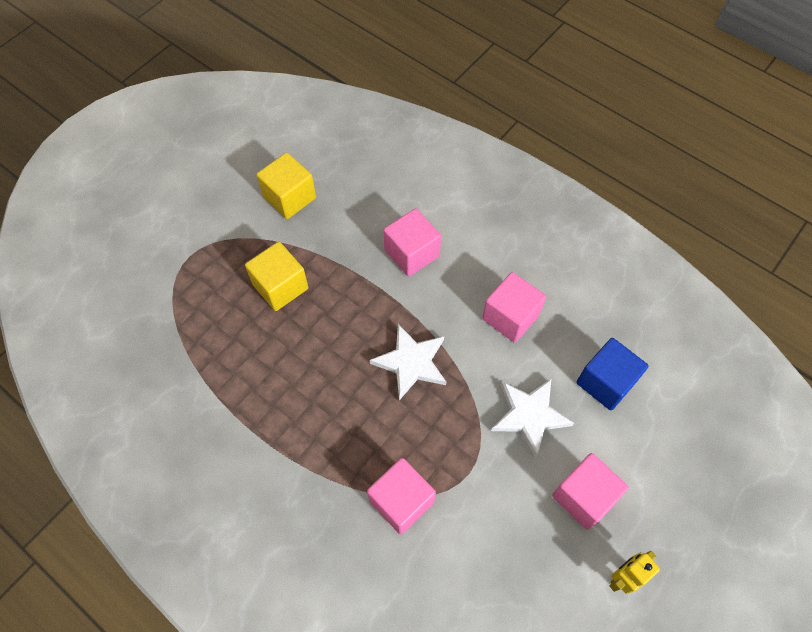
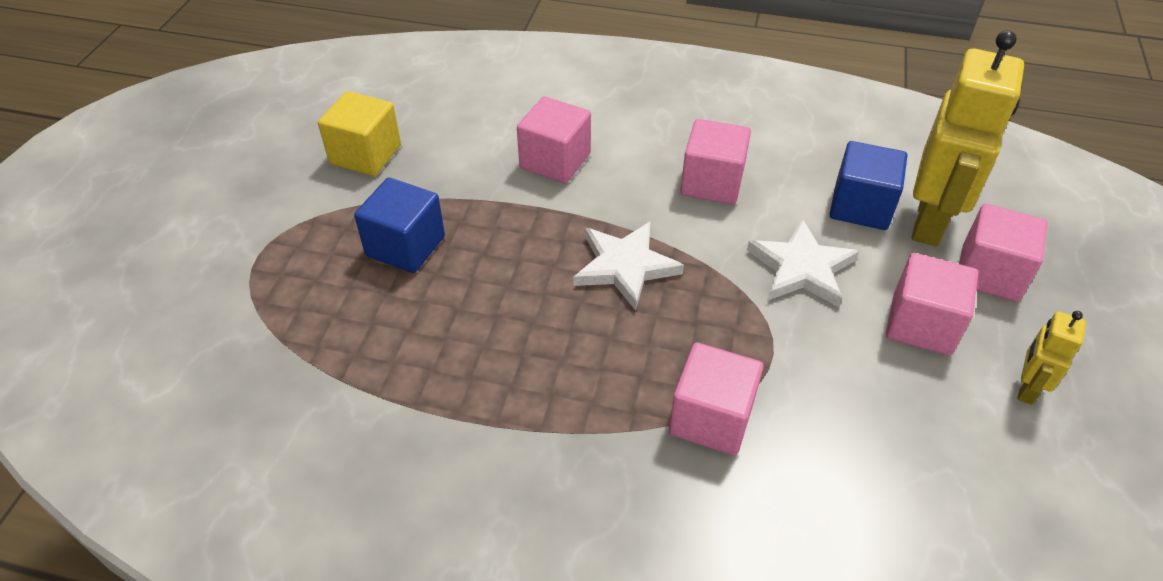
camera: 25 degrees left, 15 degrees down
(280, 286) = (405, 246): yellow cube -> blue cube
(648, 417) = (930, 222): none -> yellow robot
(662, 478) = (989, 273): none -> pink cube

